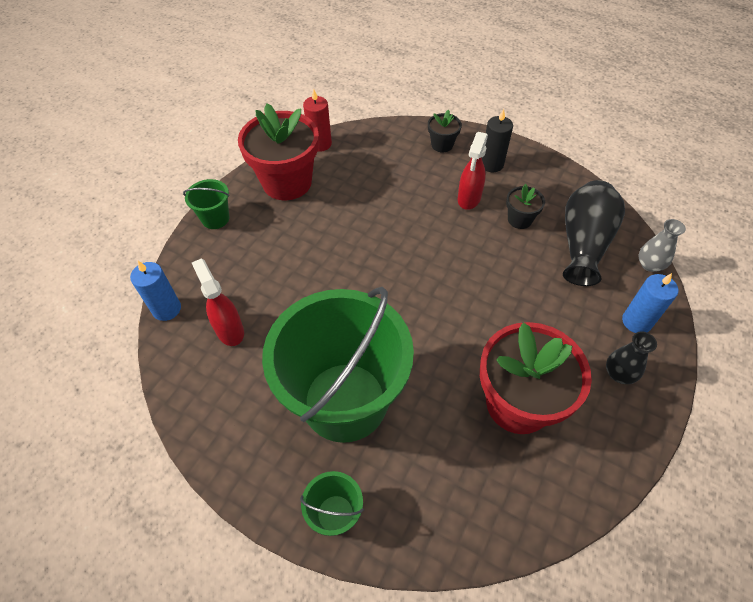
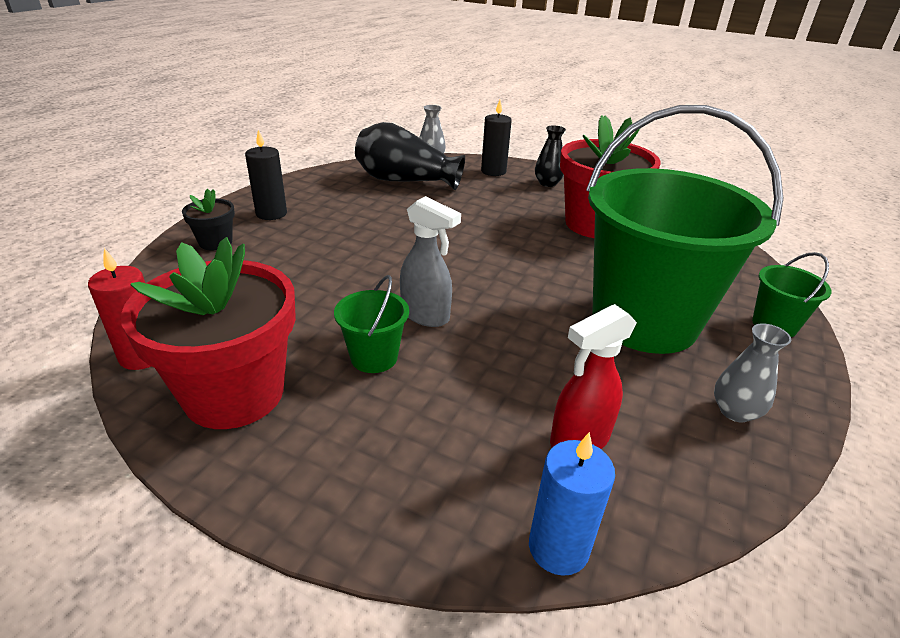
camera: 95 degrees left, 20 degrees down
(215, 218) = (309, 498): green bucket -> green bucket (374, 357)
(237, 430) = (735, 411): none -> grey vase
(354, 260) = (425, 315): none -> grey spray bottle
(469, 199) = (328, 231): red spray bottle -> none
(519, 219) = (368, 206): black flower pot -> none
(636, 321) = (493, 171): blue candle -> black candle

